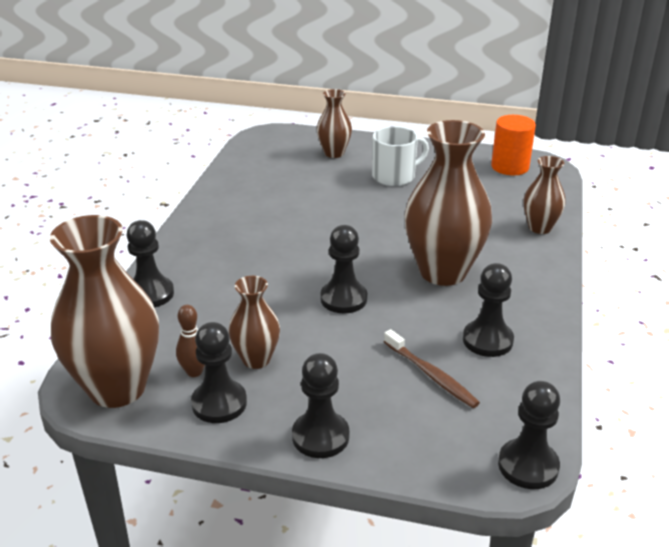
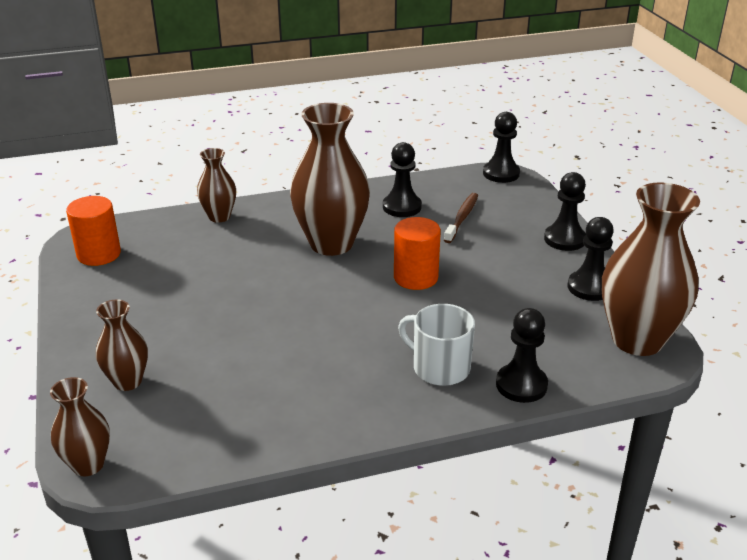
camera: 120 degrees left, 0 degrees up
(194, 372) = (577, 312): brown bowling pin -> none
(256, 359) = (530, 290): brown vase -> brown vase (88, 465)
(343, 299) = (415, 277): black pawn -> orange cylinder
(394, 176) = (165, 317): white mug -> white mug (439, 368)

